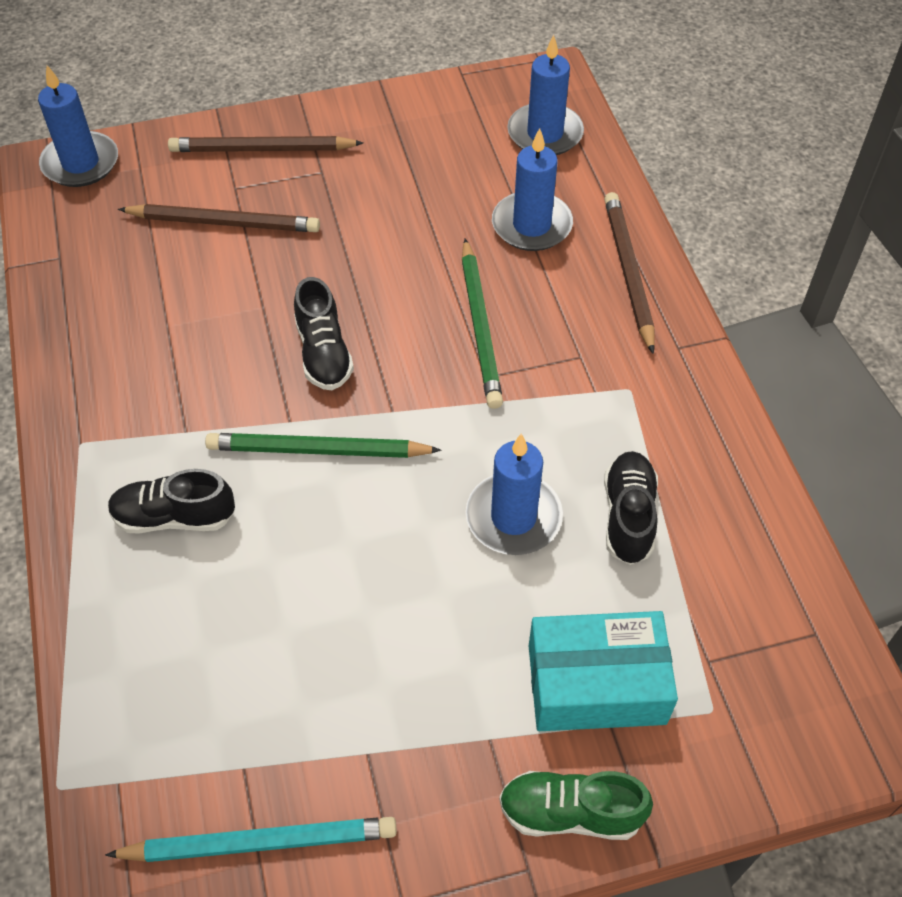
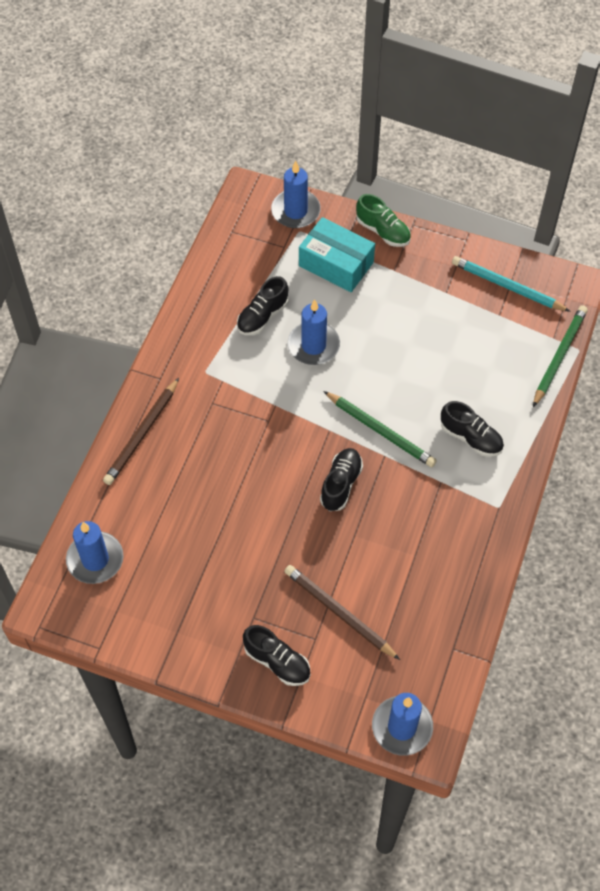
camera: 145 degrees left, 5 degrees up
(262, 149) = (277, 661): brown pencil -> black shoe
(480, 326) = (248, 450): green pencil -> green pencil (559, 356)
(531, 225) = (164, 496): blue candle -> blue candle (295, 211)

